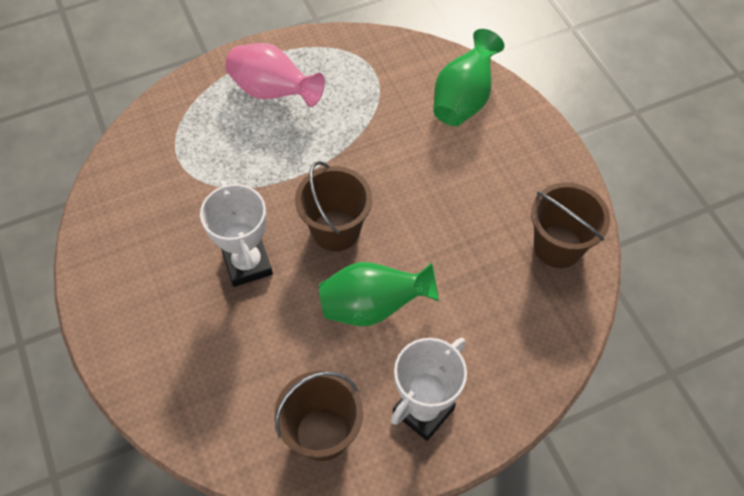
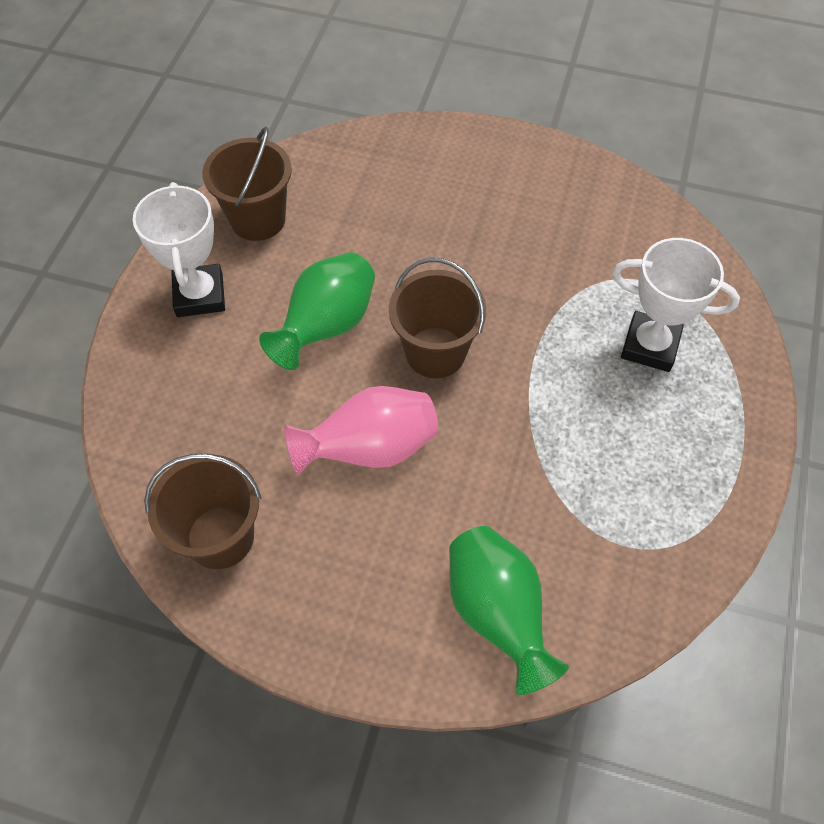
camera: 130 degrees right, 0 degrees up
(247, 264) = (464, 263): white trophy -> white trophy (650, 346)
(273, 92) = (674, 416): pink vase -> pink vase (370, 449)

